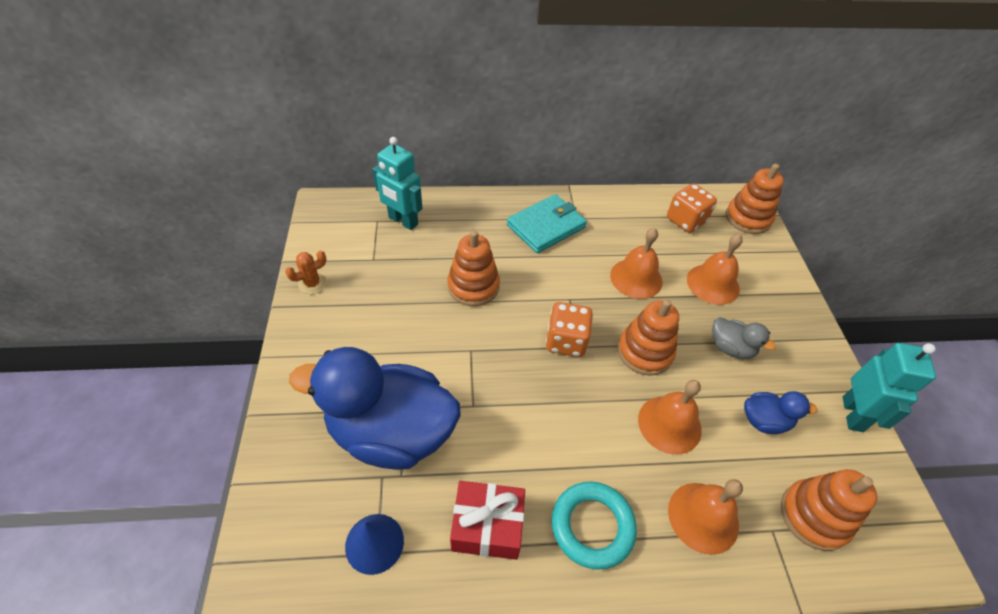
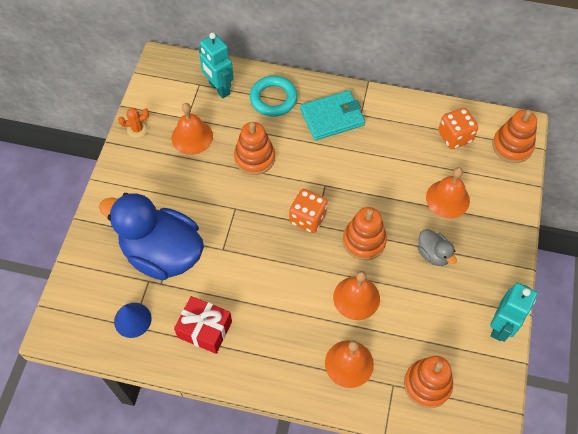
camera: 20 degrees right, 10 degrees up
(592, 526) = (272, 348): turquoise ring -> turquoise ring (273, 99)
(636, 278) = (386, 179): orange bell -> orange bell (192, 137)
(764, 421) = (428, 314): blue duck -> none

